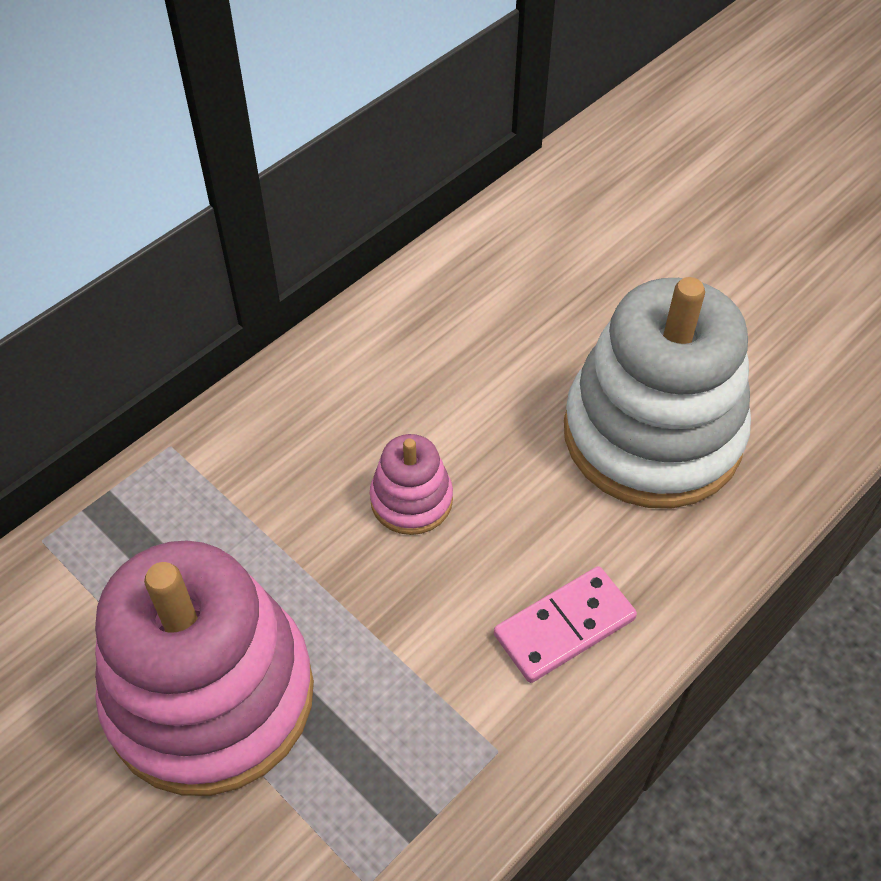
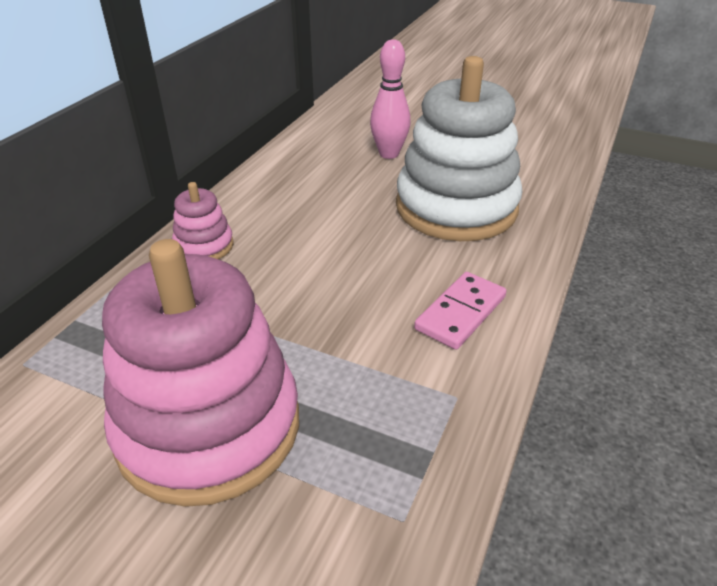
camera: 20 degrees left, 15 degrees down
(411, 500) = (316, 272): pink stacking toy -> pink stacking toy (204, 246)
(606, 294) = (389, 154): none -> pink bowling pin

